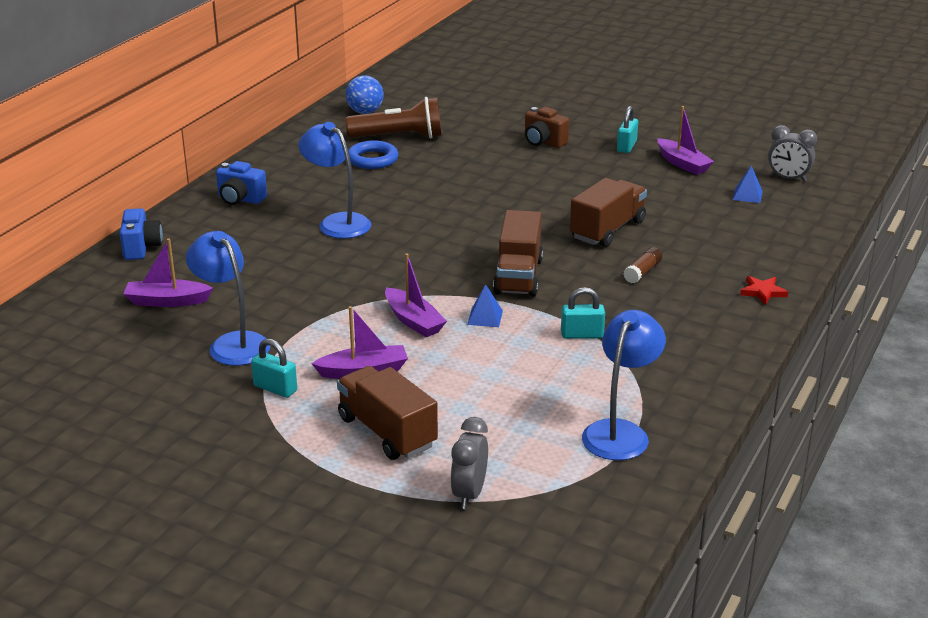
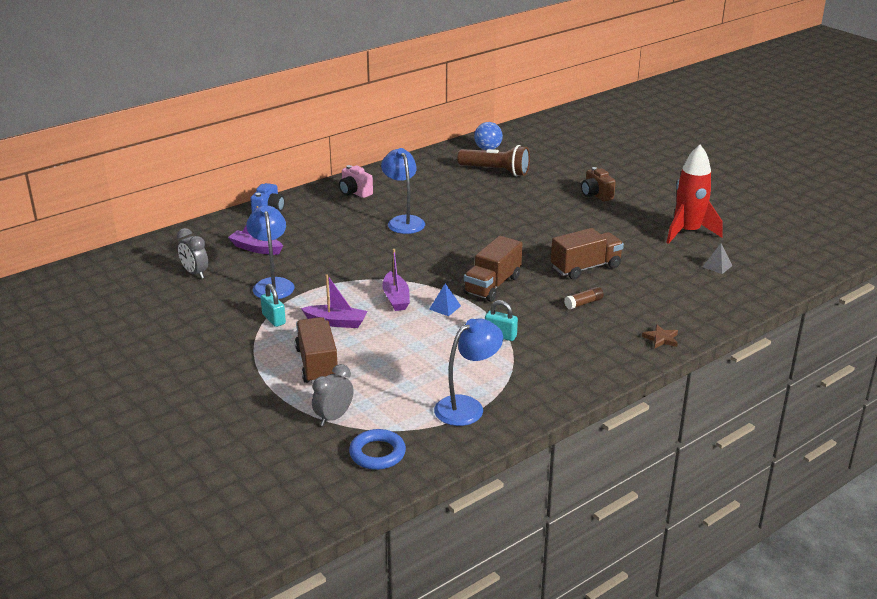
camera: 25 degrees right, 0 degrees up
(240, 199) = (355, 192): blue camera -> pink camera
(372, 159) = (464, 183): blue ring -> blue ring (377, 453)
(626, 146) = (656, 210): turquoise padlock -> none
(683, 164) = (688, 232): purple boat -> red rocket
(747, 195) = (717, 266): blue pyramid -> grey pyramid
(762, 292) = (661, 339): red star -> brown star
(788, 179) = (762, 261): grey clock -> grey clock (195, 273)

